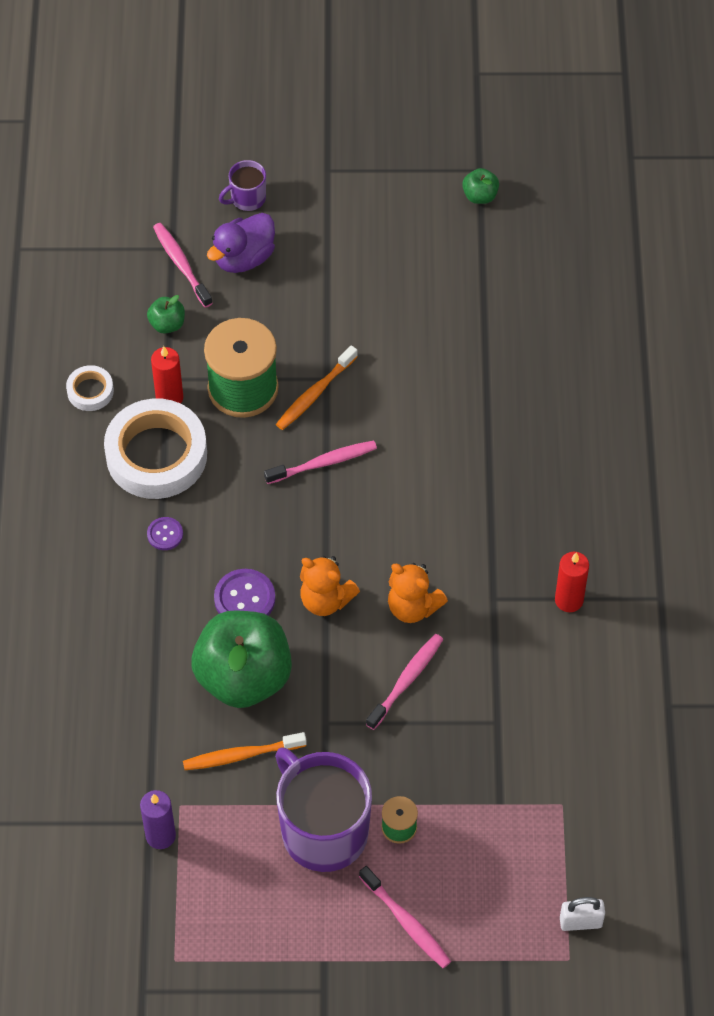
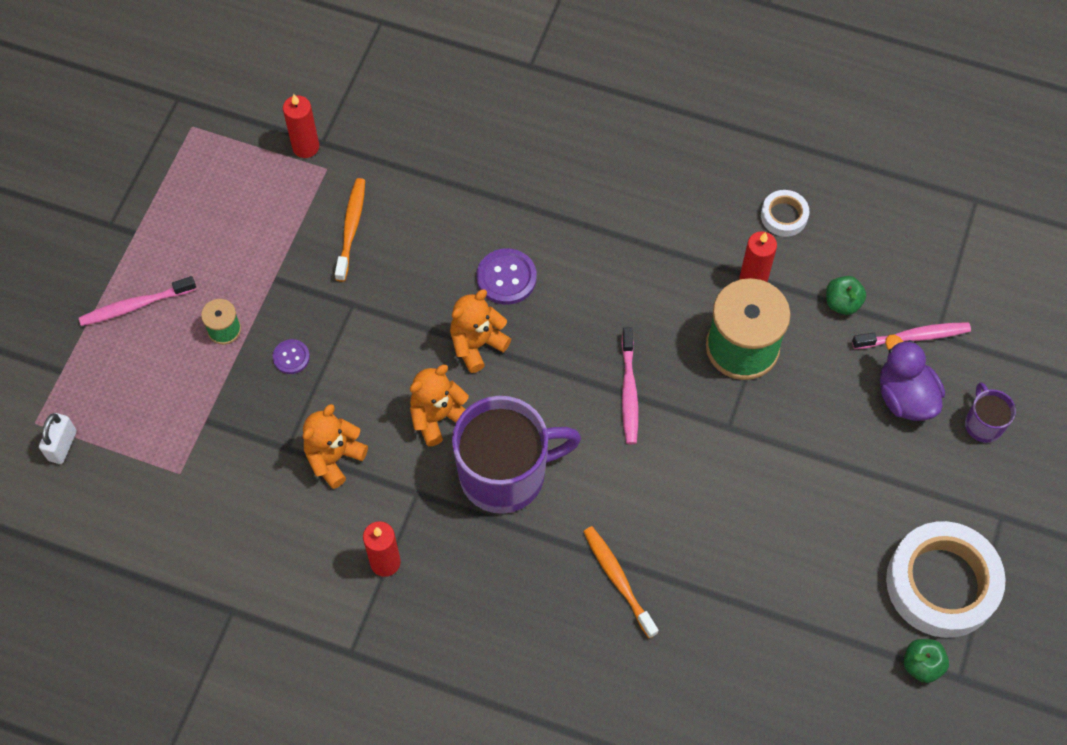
camera: 110 degrees right, 5 degrees up
(156, 455) = (691, 251): white tape -> white tape (942, 583)
(160, 835) = (305, 147): purple candle -> red candle
(165, 534) = (601, 233): purple button -> purple button (291, 357)
(243, 677) = (426, 253): green apple -> none
(315, 393) = (713, 410): orange toothbrush -> orange toothbrush (618, 580)
(323, 830) = (251, 269): purple mug -> purple mug (505, 474)
(406, 680) = (364, 385): pink toothbrush -> none
(489, 678) = (334, 458): none -> orange teddy bear

